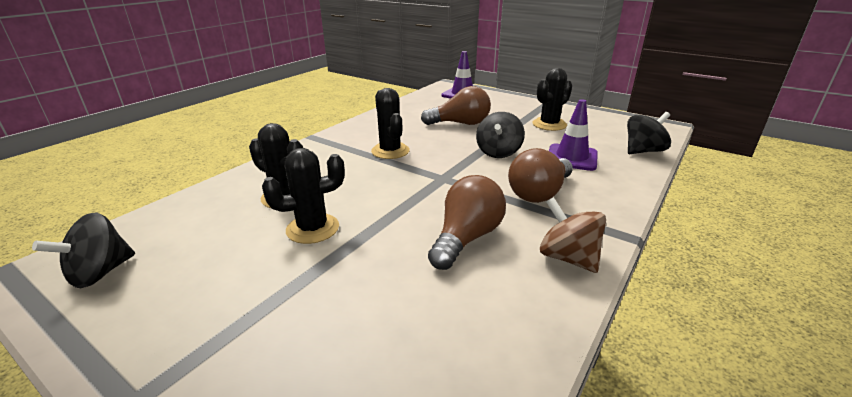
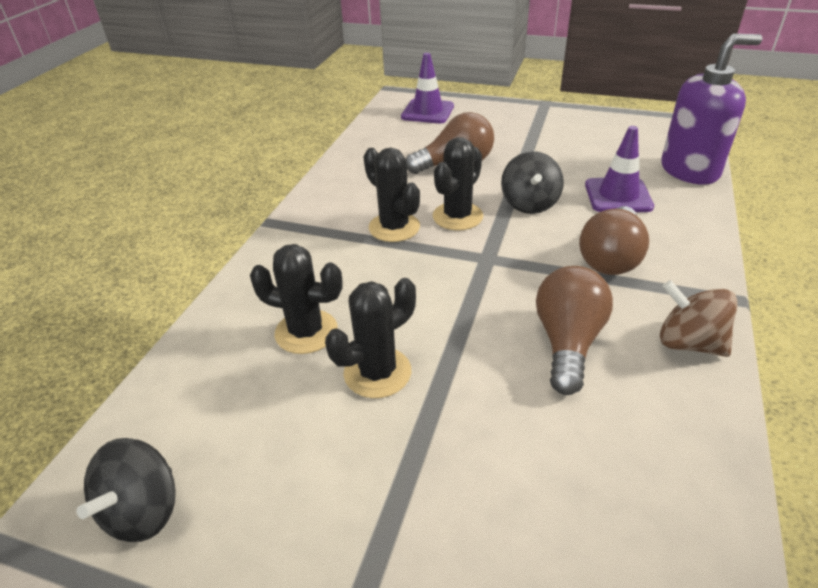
camera: 15 degrees left, 10 degrees up
(549, 124) = (564, 147): black cactus -> black cactus (457, 216)
(643, 151) = (690, 170): black spinning top -> purple soap dispenser

